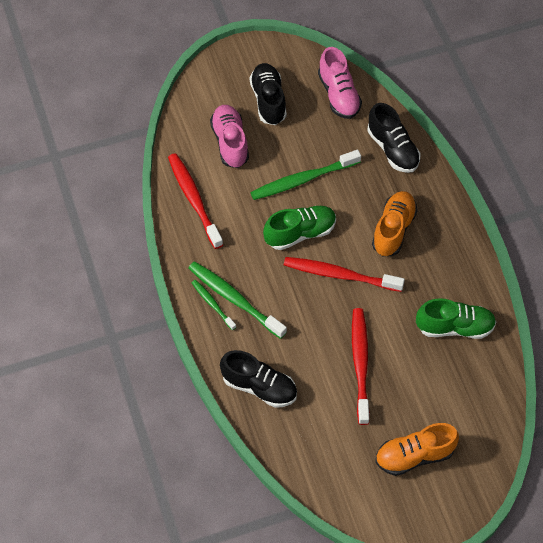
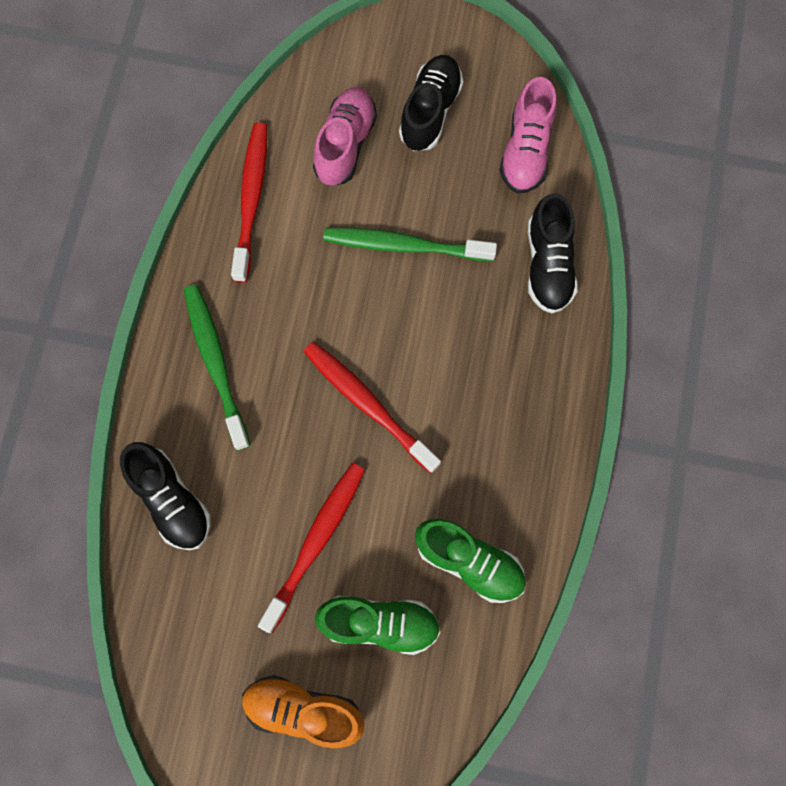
camera: 30 degrees right, 15 degrees up
(212, 304) = (185, 355): green toothbrush -> none
(300, 233) = (354, 318): green shoe -> green shoe (380, 623)
(393, 229) = (477, 379): orange shoe -> none

